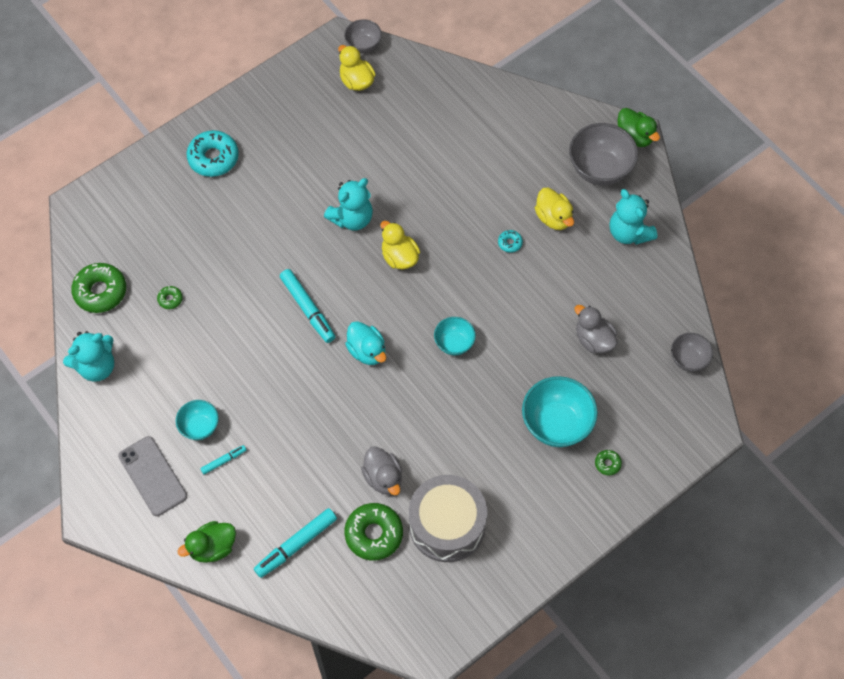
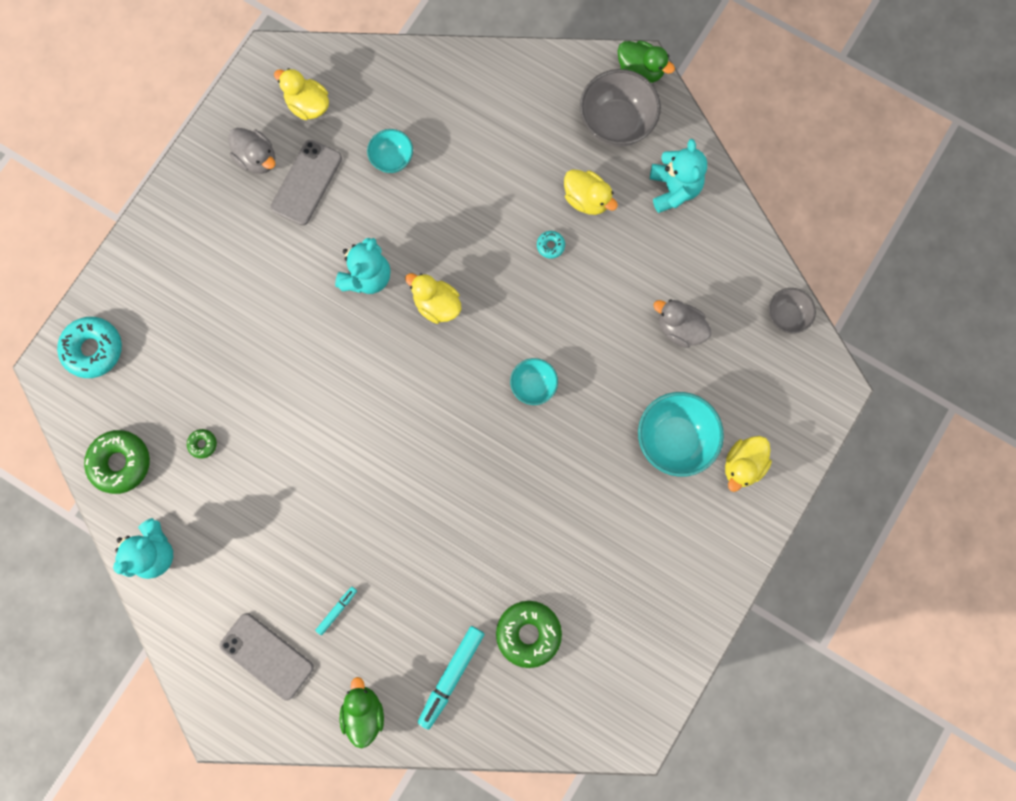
camera: 20 degrees left, 15 degrees up
(199, 427) = (295, 581): turquoise bowl -> turquoise bowl (392, 159)
(212, 547) = (363, 712): green duck -> green duck turned 135 degrees clockwise
(213, 158) = (182, 256): turquoise donut -> turquoise donut (93, 349)
(308, 309) = (360, 401): turquoise marker -> none
(332, 136) = (306, 182): none -> grey phone
(363, 45) = (299, 57): grey bowl -> none
(367, 351) = (443, 428): turquoise duck -> none
(383, 478) = (515, 567): grey duck -> grey duck (257, 158)
(447, 525) = (601, 595): grey drum -> none
(607, 464) = (743, 465): green donut -> yellow duck
(629, 233) = (674, 189): turquoise teddy bear -> turquoise teddy bear turned 135 degrees counterclockwise

